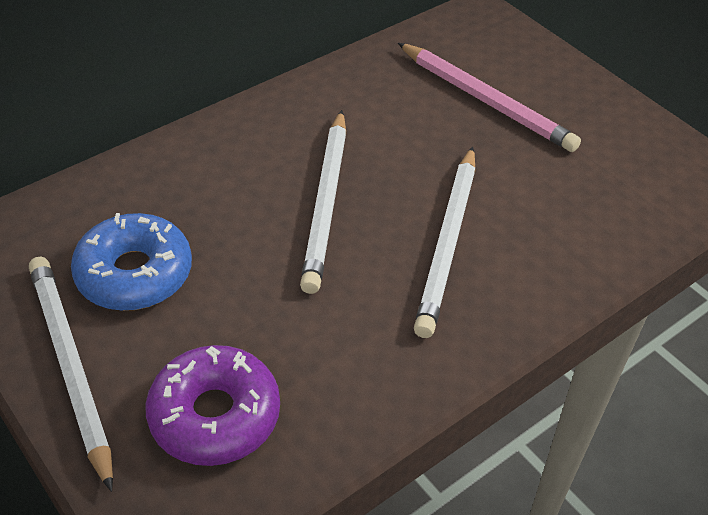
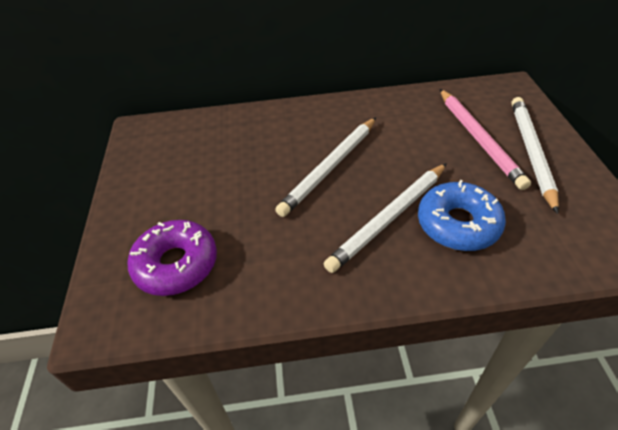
camera: 35 degrees right, 0 degrees up
(71, 366) = (131, 206): white pencil -> white pencil (531, 152)
(134, 273) = (198, 170): blue donut -> blue donut (458, 224)

